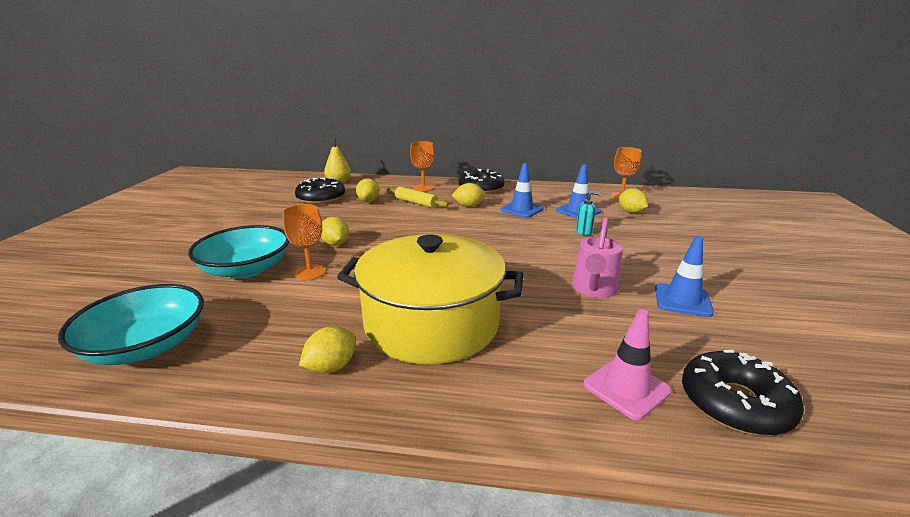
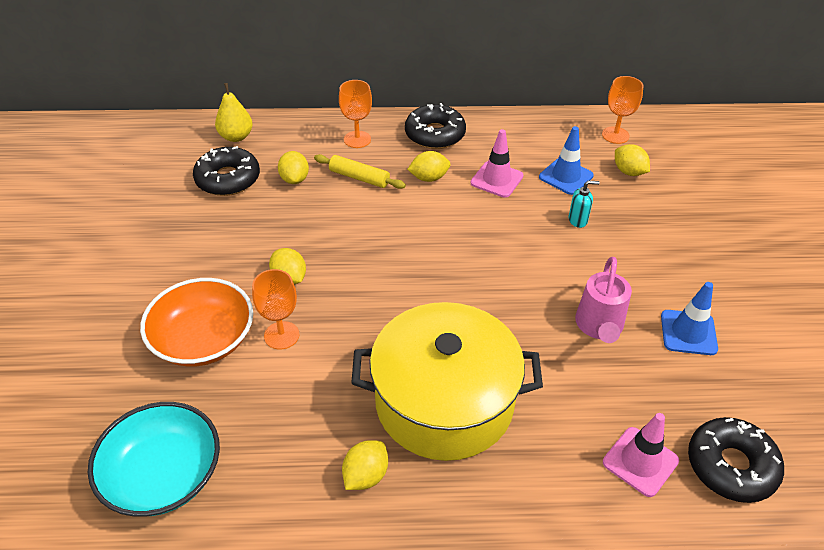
camera: 10 degrees left, 20 degrees up
(246, 269) = (203, 339): turquoise bowl -> orange bowl
(521, 209) = (496, 179): blue traffic cone -> pink traffic cone

